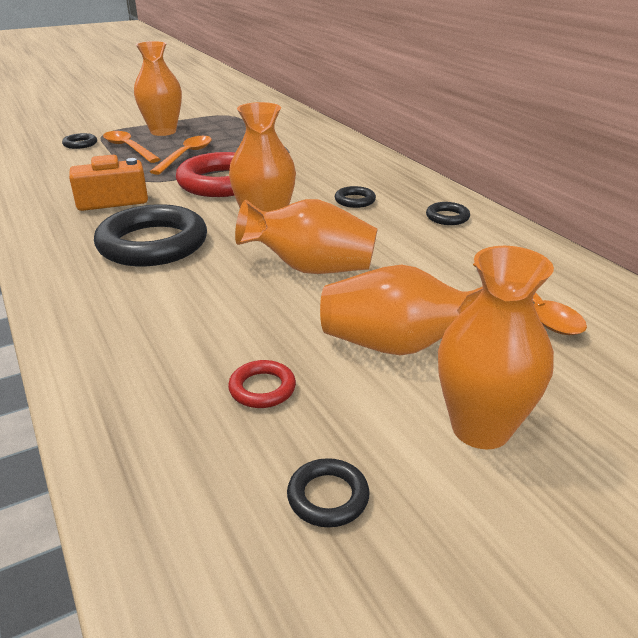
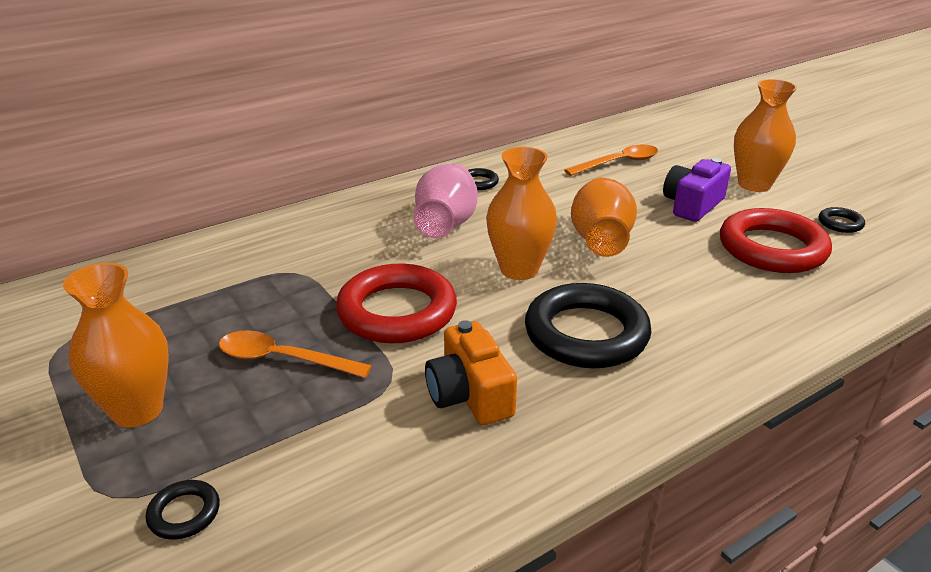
camera: 95 degrees left, 0 degrees up
(128, 148) = (230, 434): orange spoon -> none
(262, 388) = (772, 248): red ring -> red ring, size x2.32
(355, 200) = (446, 224): black ring -> pink vase
(398, 346) = (692, 205): orange vase -> purple camera

